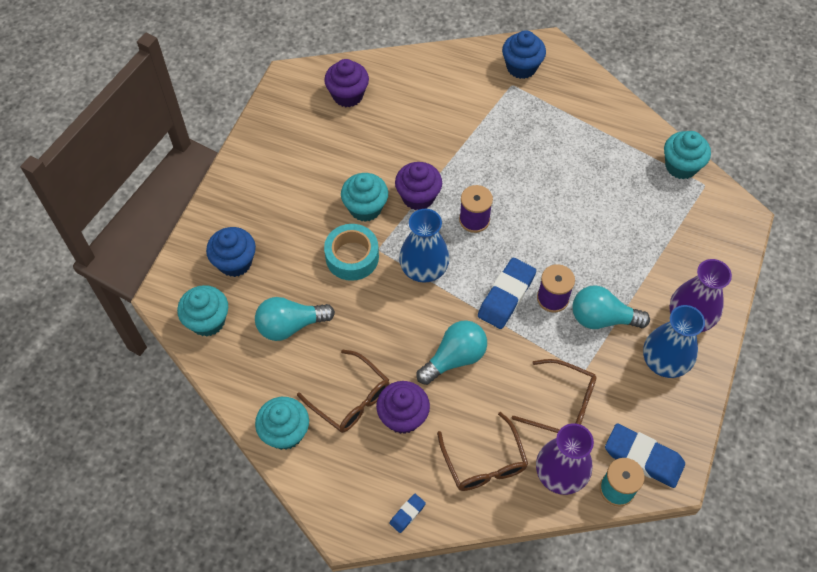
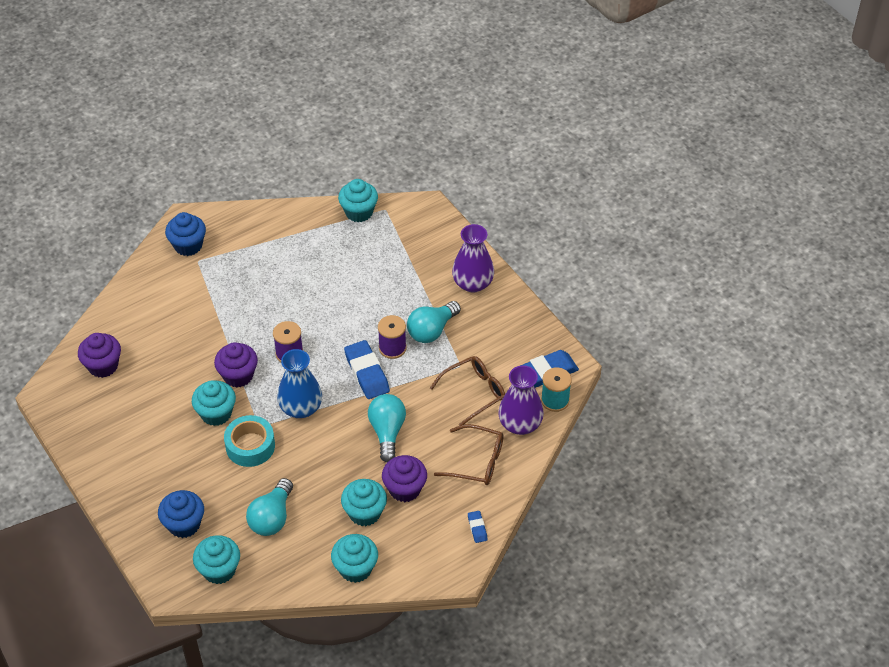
camera: 55 degrees left, 10 degrees down
(351, 399) = (364, 513): brown glasses -> turquoise cupcake
(664, 361) = (491, 317): blue vase -> none

